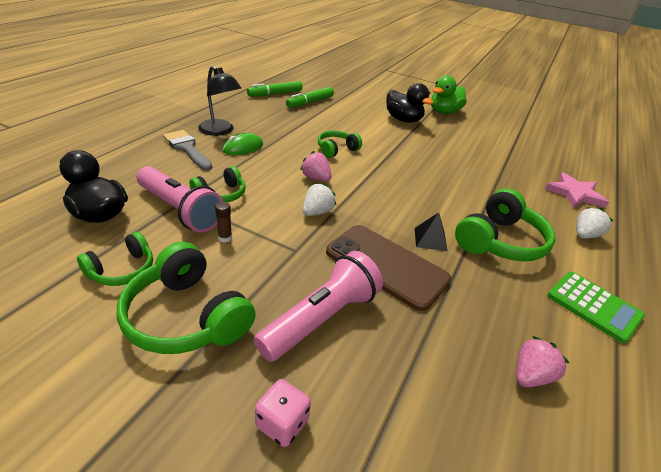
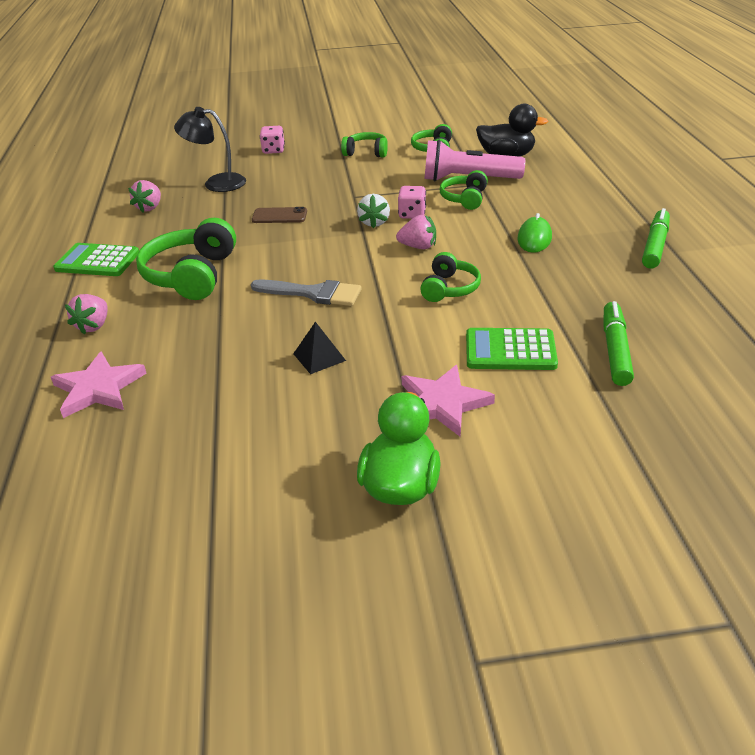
camera: 150 degrees right, 0 degrees up
(187, 148) = (571, 212): grey brush -> grey brush (313, 293)
(187, 317) = (366, 152): green headphones -> green headphones, size x0.58
(220, 131) = (593, 242): black lamp -> black lamp (216, 183)
(225, 238) = (409, 181): brown glue stick -> none
(275, 94) = (685, 335): green marker -> green marker (655, 245)
(280, 203) = (412, 214): none -> pink dice
(322, 318) = (294, 179): pink flashlight -> none
(351, 119) = (510, 350): none -> green calculator
(386, 266) = (279, 216): brown phone -> brown phone, size x0.50
(403, 120) = (442, 403): black duck -> pink star
(430, 239) = (259, 247): black pyramid -> black pyramid (319, 357)
(585, 235) = (94, 326): white strawberry -> pink strawberry

